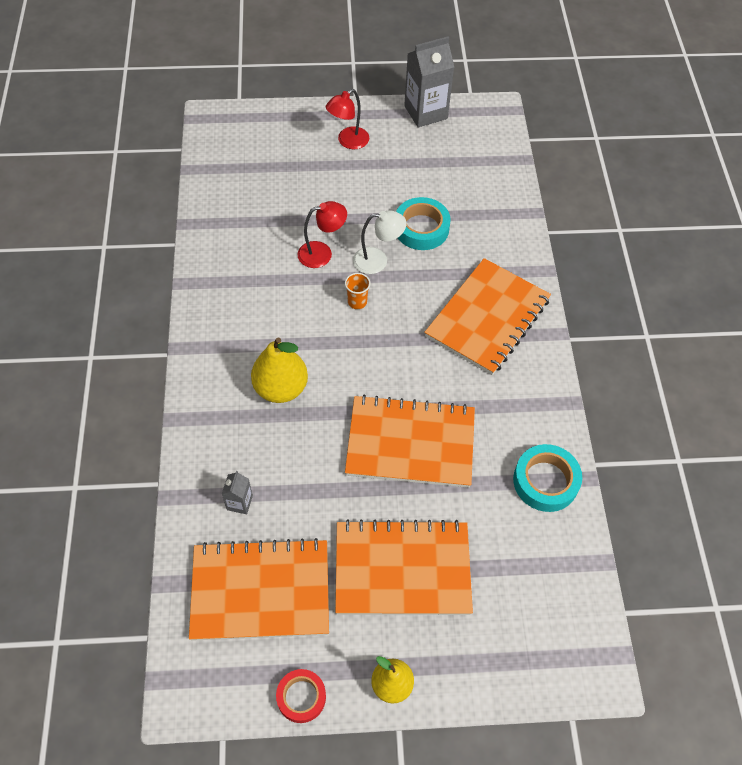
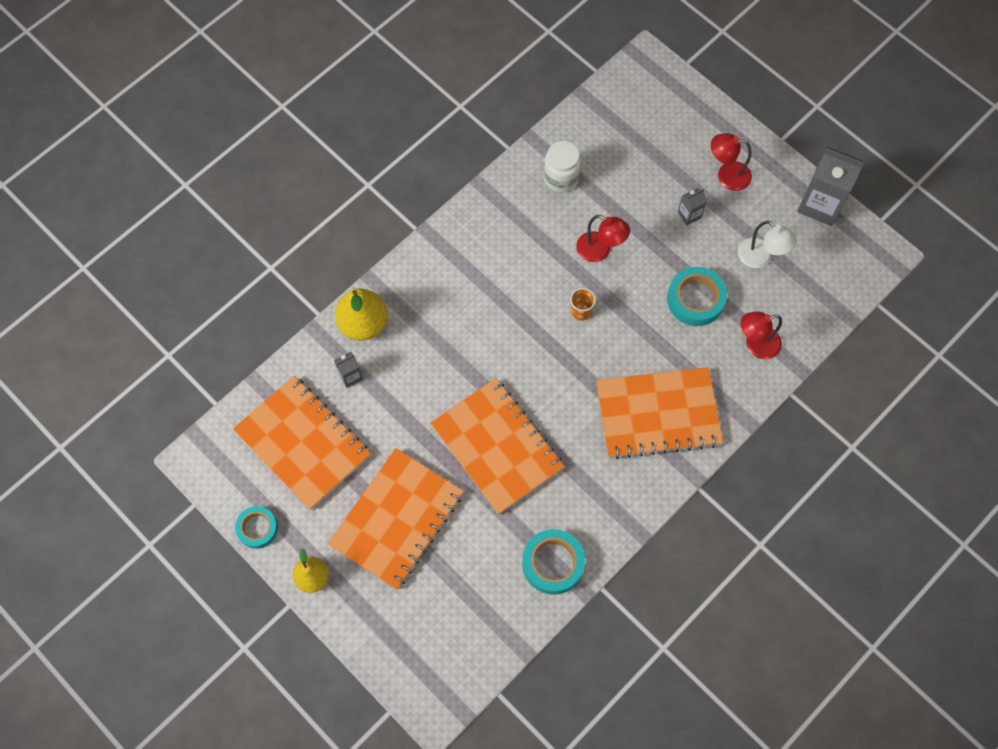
camera: 50 degrees right, 10 degrees up
(238, 231) = (561, 178): none -> white jar
(281, 388) = (459, 325): yellow pear -> yellow pear (363, 323)
(301, 697) = (257, 528): red tape -> turquoise tape
(353, 183) = (689, 215): none -> grey carton
(378, 260) = (632, 294): white lamp -> white lamp (760, 258)
(402, 569) = (397, 519): orange notebook -> orange notebook turned 75 degrees clockwise
(492, 222) = (756, 345): none -> red lamp

